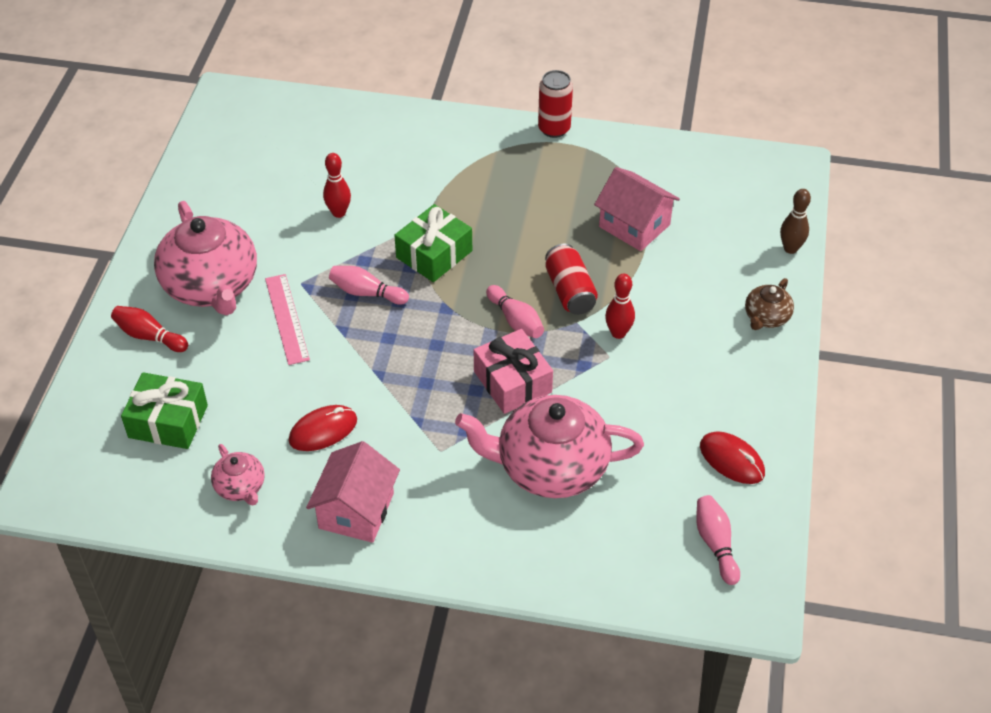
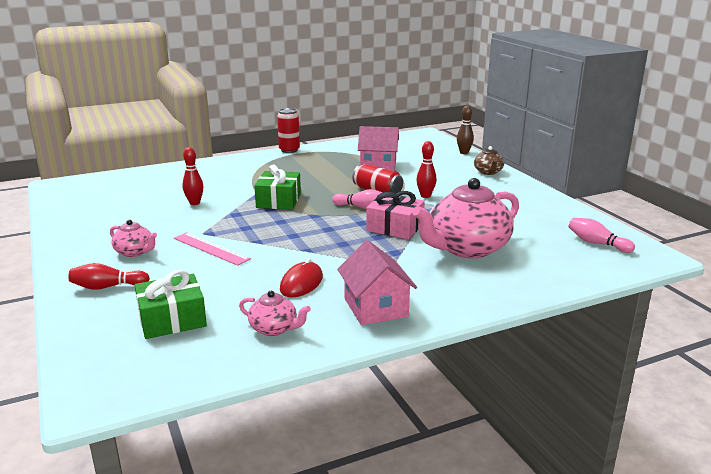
camera: 35 degrees left, 25 degrees down
(211, 286) = (135, 252): pink teapot -> pink teapot, size x0.47
(366, 293) = (254, 224): pink bowling pin -> none
(732, 460) = (552, 215): red mouse -> none

